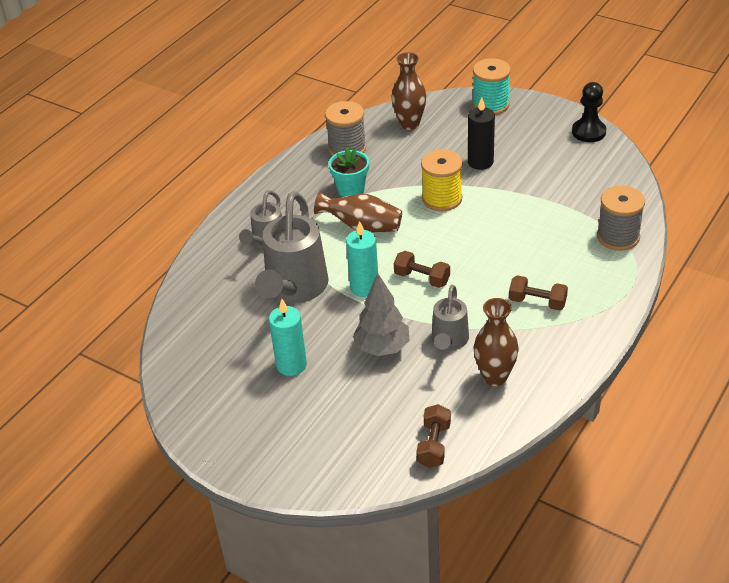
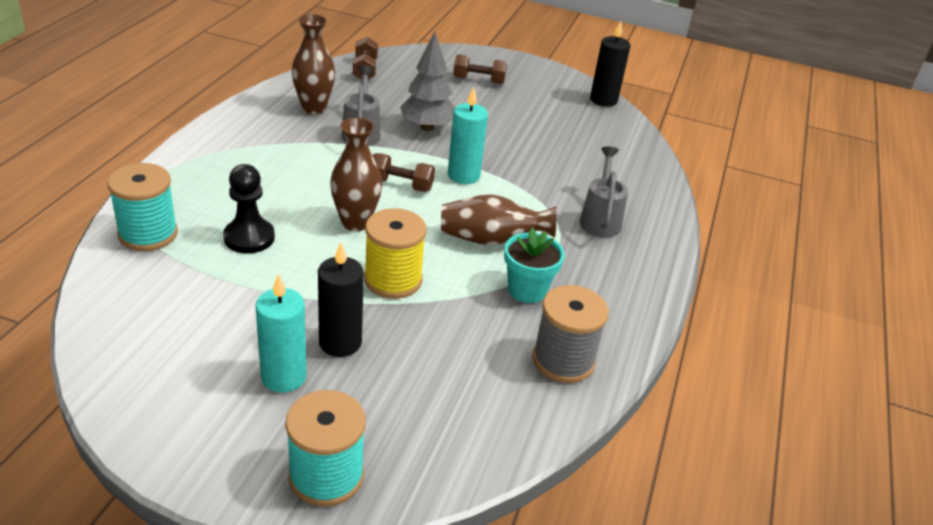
camera: 160 degrees right, 5 degrees down
(173, 390) = (603, 100): none -> black candle
(291, 365) = (509, 115): turquoise candle -> turquoise candle (283, 377)
(294, 289) = (540, 173): grey watering can -> none
(409, 124) = (475, 418): brown vase -> brown vase (355, 222)
(537, 302) = (266, 164): brown dumbbell -> brown dumbbell (478, 80)
(588, 132) = (140, 414): black pawn -> black pawn (249, 238)
(618, 237) = (148, 234): grey spool -> turquoise spool

